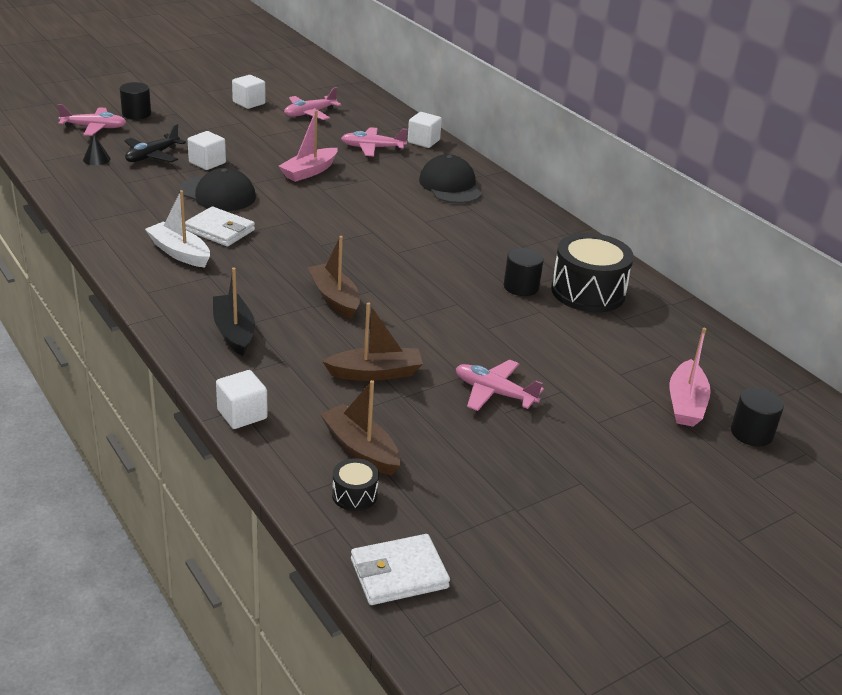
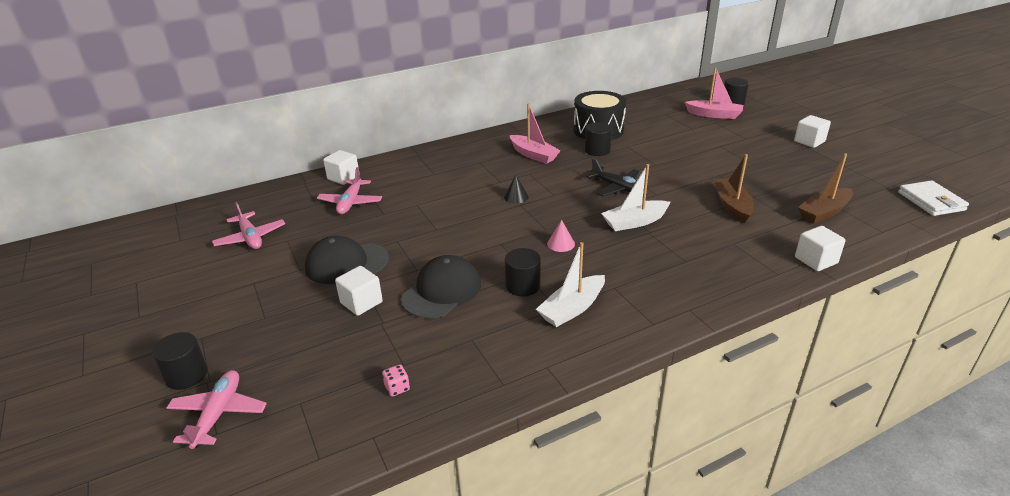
camera: 80 degrees left, 0 degrees up
(96, 159) = (329, 398): black cone -> black cone (516, 197)
(99, 181) = (397, 388): none -> pink dice
(152, 156) = (332, 347): black plane -> black plane (617, 188)
(220, 230) = (523, 285): white wallet -> black cylinder
(234, 332) = (704, 269): black boat -> none
(249, 103) = (198, 280): white cube -> white cube (809, 141)
(291, 252) = (561, 244): none -> pink cone
(309, 171) = (396, 236): pink boat -> pink boat (533, 155)
(334, 298) = (635, 222): brown boat -> white boat
(354, 495) = (872, 214): black drum -> none
(450, 186) = (436, 169): black cap -> black cap (346, 263)
(494, 393) = (733, 166): pink plane -> none

